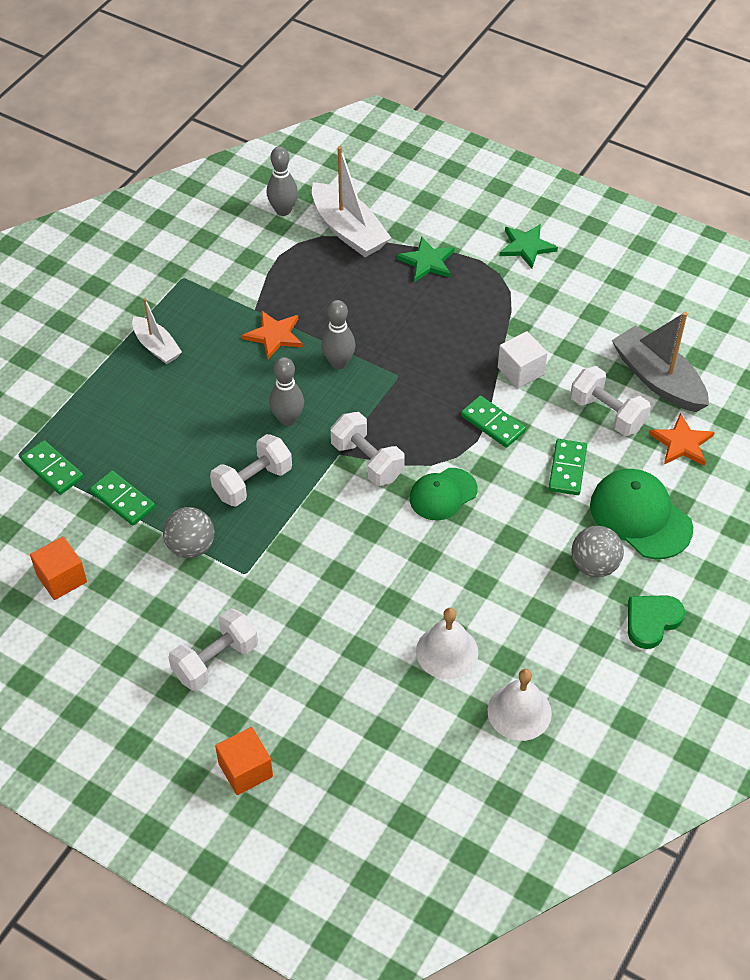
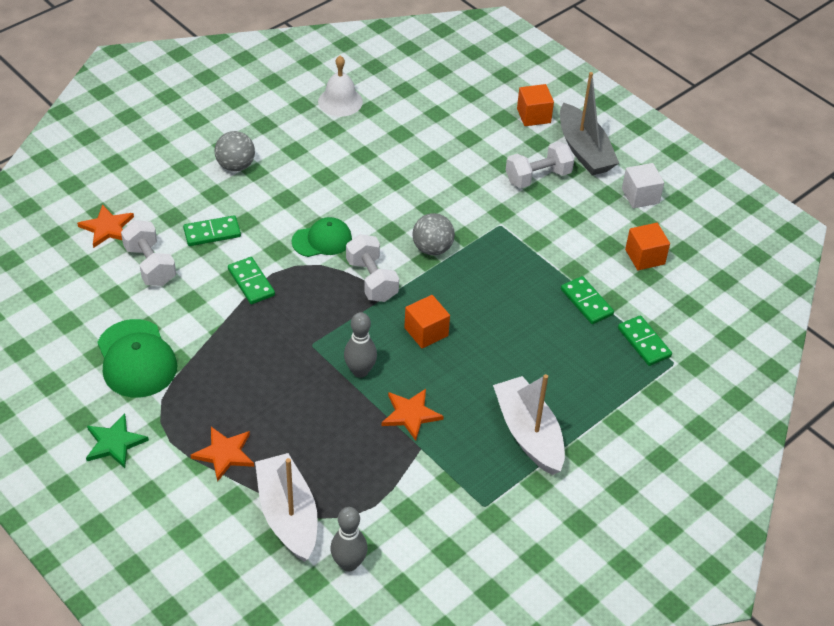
camera: 165 degrees left, 5 degrees down
(156, 347) = (528, 434): white boat -> white boat, size x1.67
(191, 547) = (537, 253): grey ball -> grey ball (432, 249)
(252, 482) = (474, 288): white dumbbell -> none
(287, 419) = (426, 332): grey bowling pin -> orange cube
(427, 262) = (224, 454): green star -> orange star
(447, 651) = (371, 143): white bell -> none
(520, 371) = (200, 320): white cube -> white cube (640, 196)
(567, 469) = (212, 233): green domino -> green domino turned 45 degrees clockwise
(640, 516) = (179, 187): green cap -> green cap (136, 359)
(652, 621) = (218, 125): green heart -> none
(658, 379) = (87, 281): grey boat -> grey boat (584, 150)

